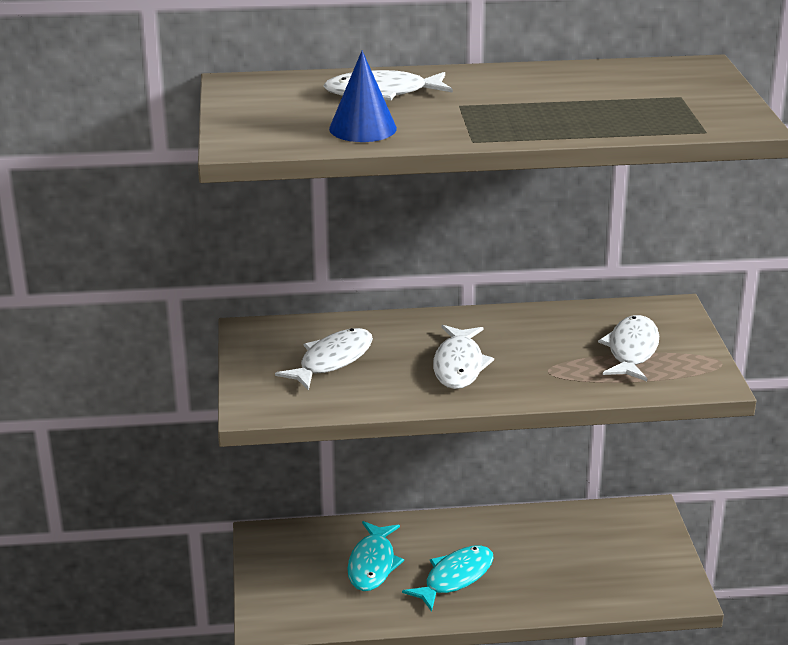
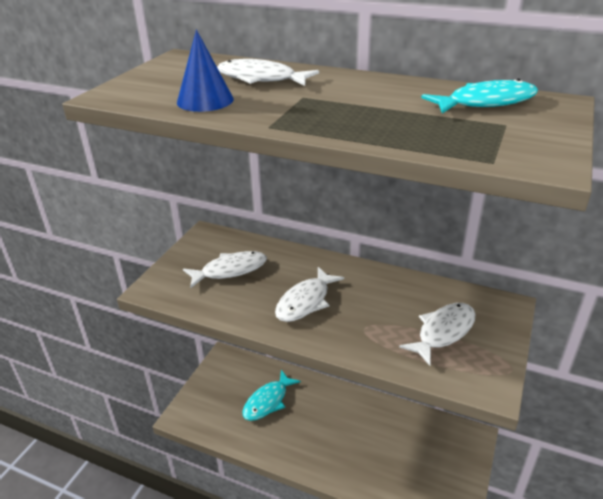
camera: 30 degrees right, 5 degrees up
(455, 578) = (308, 433): turquoise fish -> turquoise fish (485, 102)

